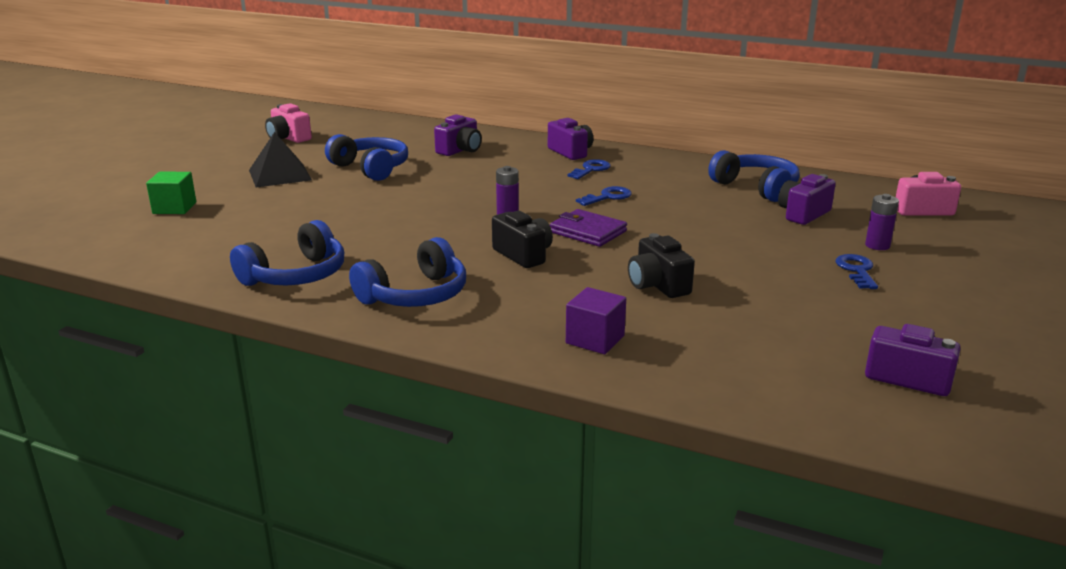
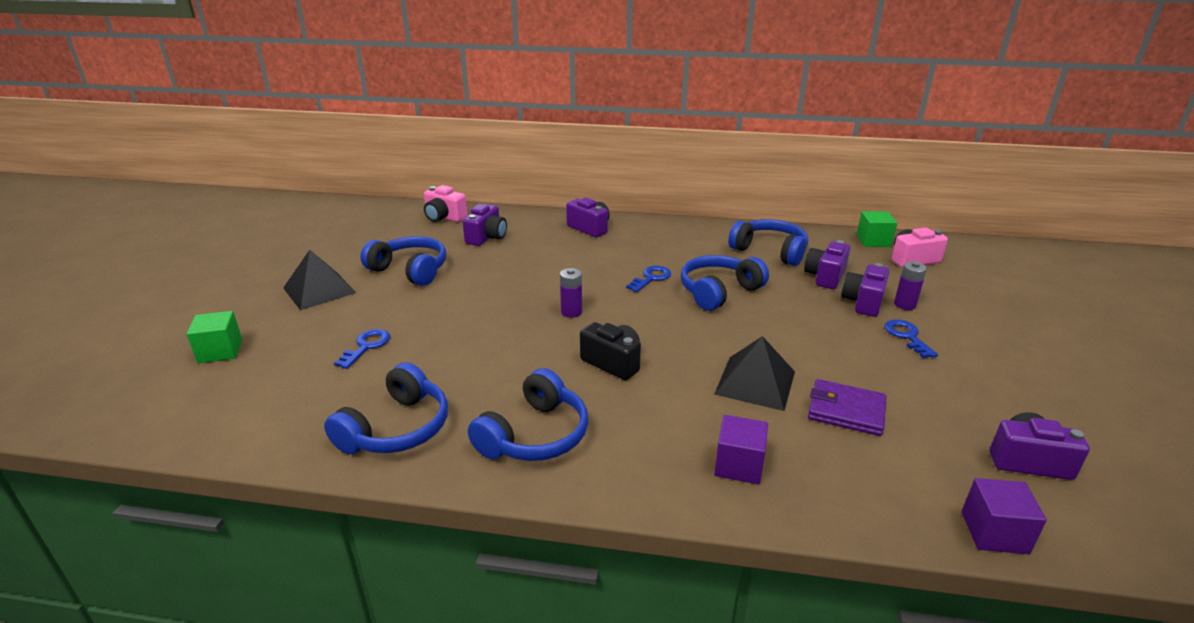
camera: 15 degrees left, 5 degrees up
(288, 138) = (308, 240): pink camera -> pink camera (444, 217)
(588, 232) = (656, 324): purple wallet -> purple wallet (846, 411)
(591, 169) = (618, 247): blue key -> blue key (366, 346)
(658, 285) = (755, 382): black camera -> black pyramid
(673, 214) = (718, 291): none -> blue headphones
(821, 419) = (994, 532): none -> purple cube
(829, 239) = (863, 302): none -> purple camera
(887, 190) = (873, 241): none -> green cube

